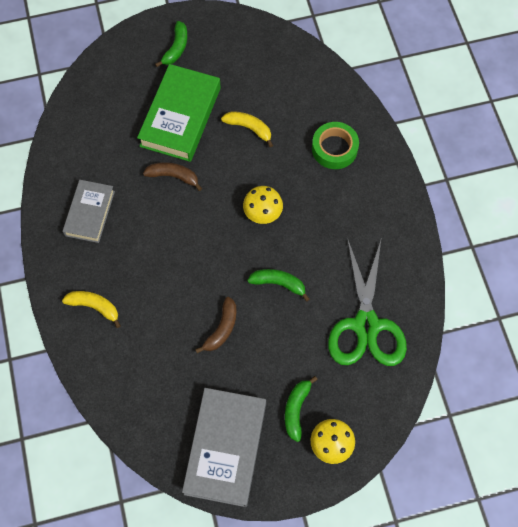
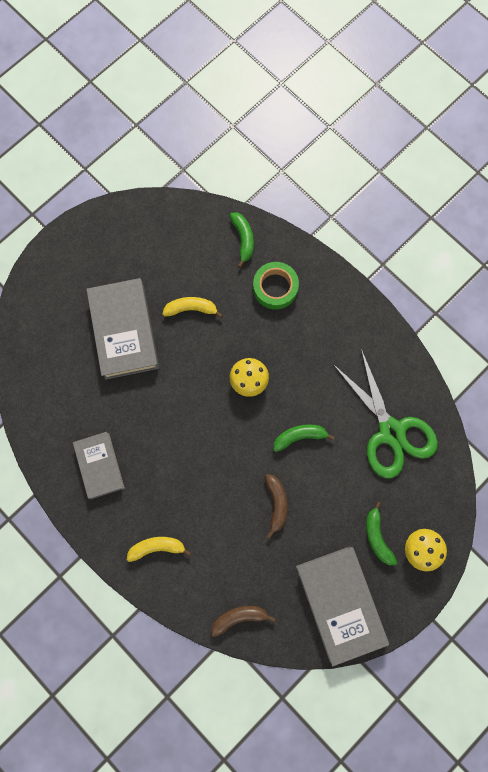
camera: 30 degrees left, 10 degrees up
(173, 176) = (152, 390): brown banana -> brown banana (239, 617)
(176, 48) = (80, 267): green banana -> green banana (243, 239)
(180, 117) = (124, 331): green book -> grey book

